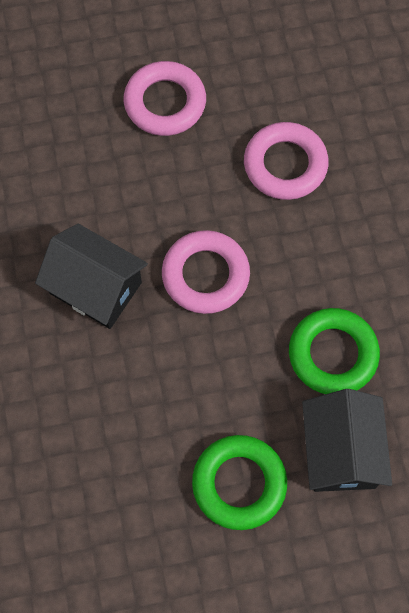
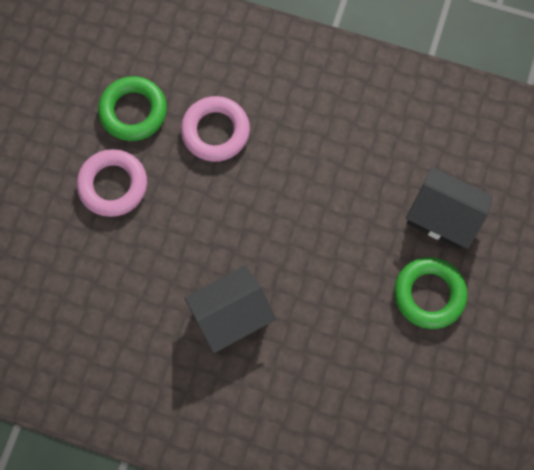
camera: 60 degrees left, 5 degrees up
(205, 275) = (267, 232): pink ring -> none
(333, 354) = (373, 182): green ring -> green ring (133, 111)

